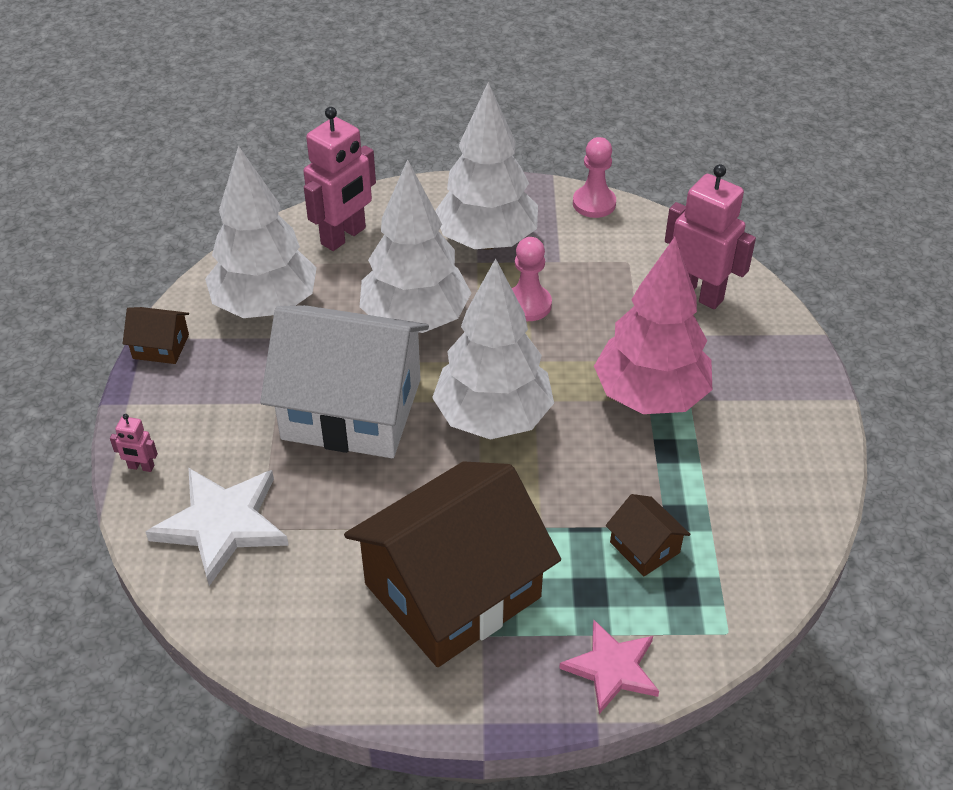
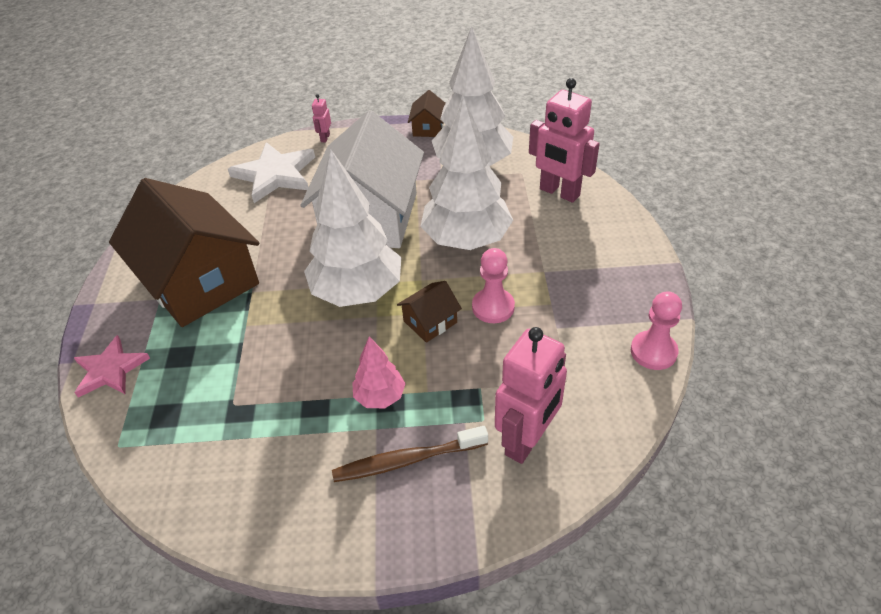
camera: 90 degrees right, 0 degrees up
(486, 241) = (573, 275): white tree -> none
(644, 547) = (213, 390): brown house -> brown house (430, 322)
(650, 397) = (380, 397): pink tree -> pink tree, size x0.49
(725, 376) = (407, 460): none -> brown toothbrush

